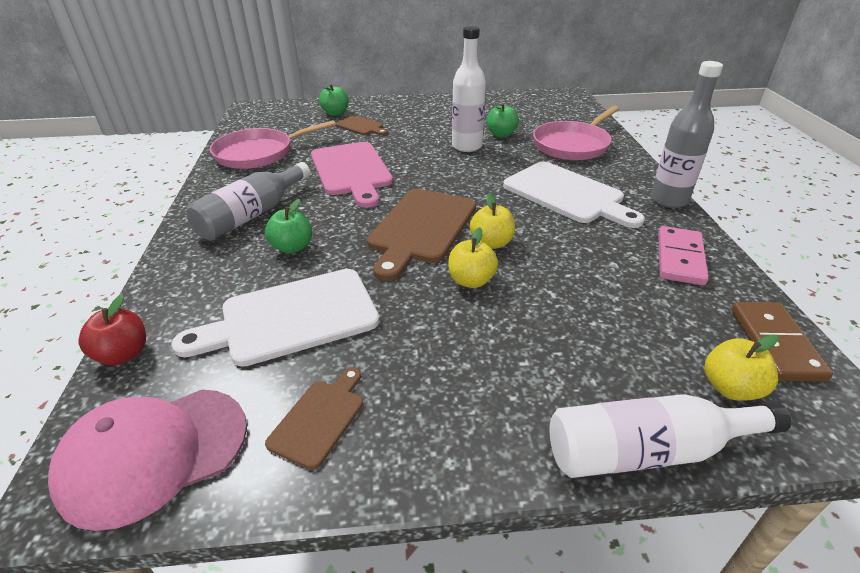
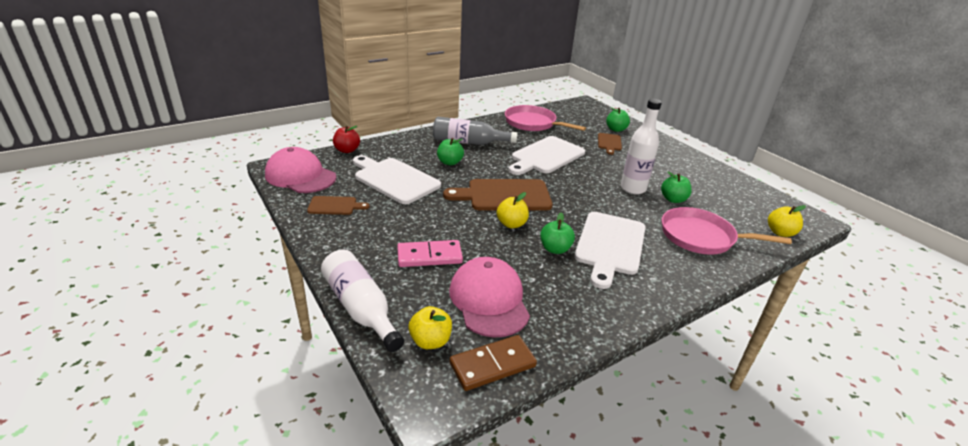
camera: 60 degrees right, 5 degrees down
(351, 171) = (546, 156): pink cutting board -> white cutting board
(471, 281) = (465, 224): yellow apple -> yellow apple (780, 232)
(559, 229) = (555, 249): none -> green apple
(649, 309) = (489, 300): none -> pink cap
(668, 200) = (659, 300): grey bottle -> none
(680, 258) = (568, 312): pink domino -> pink domino (429, 256)

